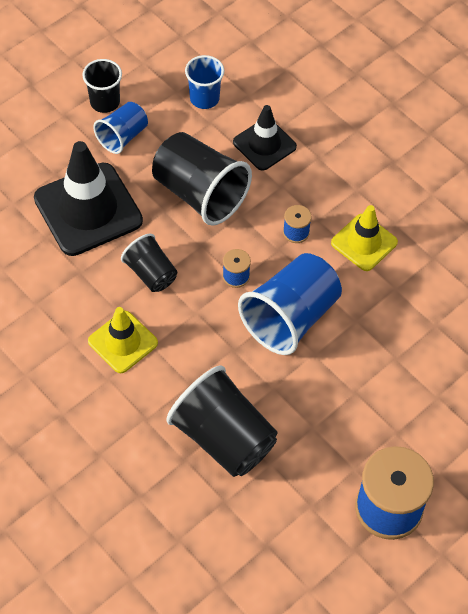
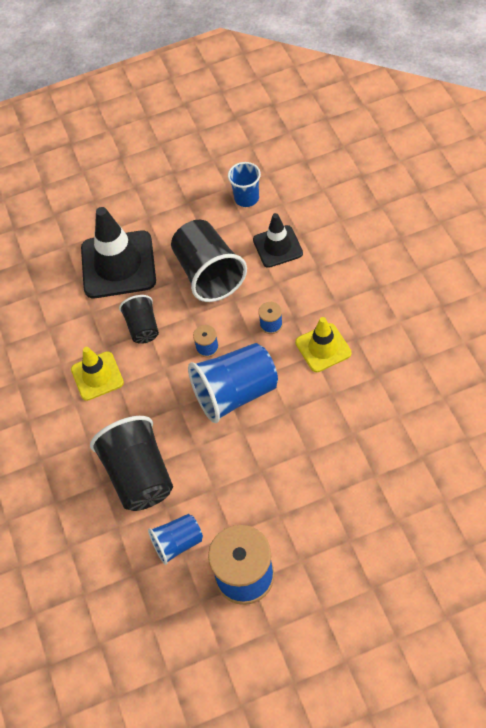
camera: 30 degrees right, 0 degrees up
(105, 102) = (168, 183): black cup -> none
(122, 137) = (170, 214): blue cup -> blue cup (177, 543)

